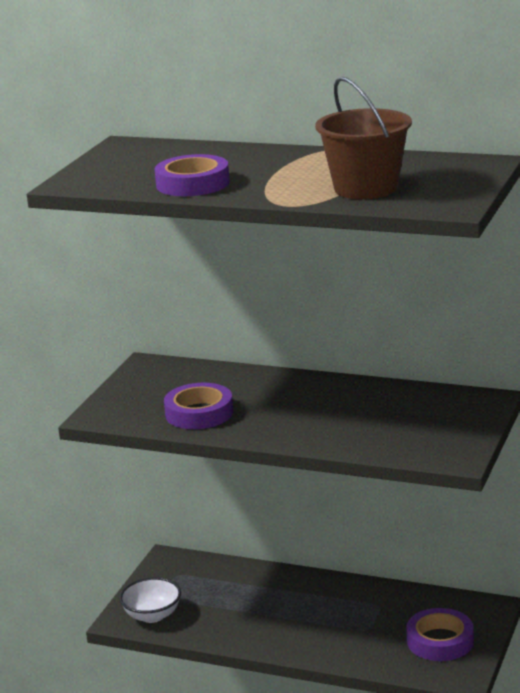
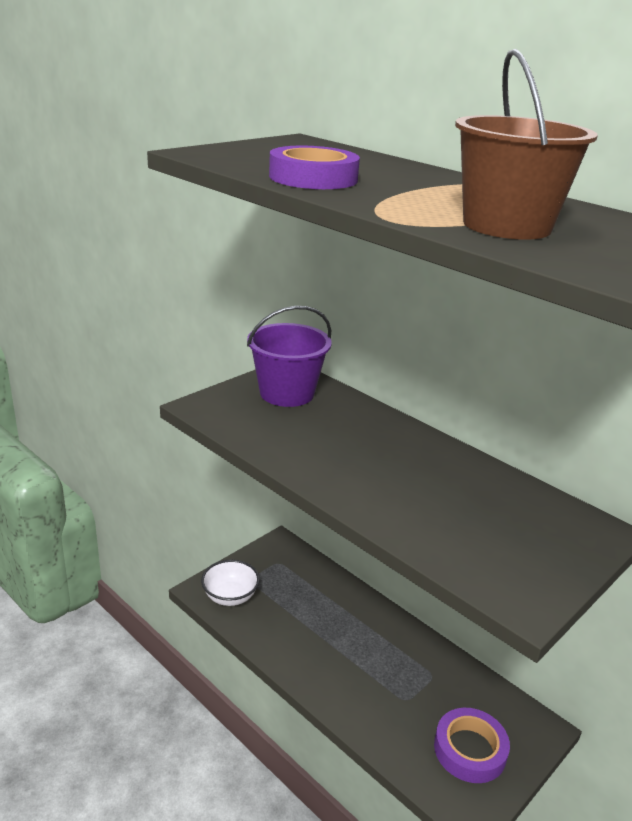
camera: 20 degrees right, 5 degrees up
(163, 382) = (287, 393): none -> purple bucket
(199, 413) = (290, 436): purple tape -> none

